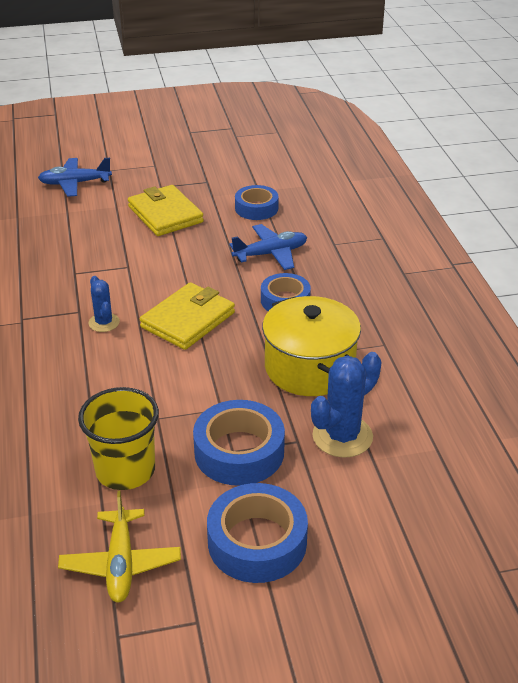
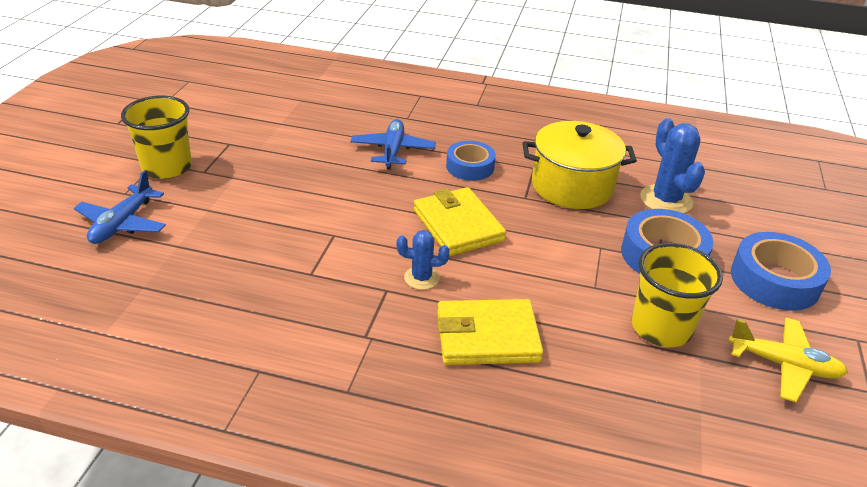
camera: 65 degrees left, 0 degrees up
(152, 171) = (167, 167): none -> yellow cup
(165, 214) = (262, 184): yellow wallet -> yellow wallet (487, 336)
(256, 208) = (310, 133): blue tape -> none

